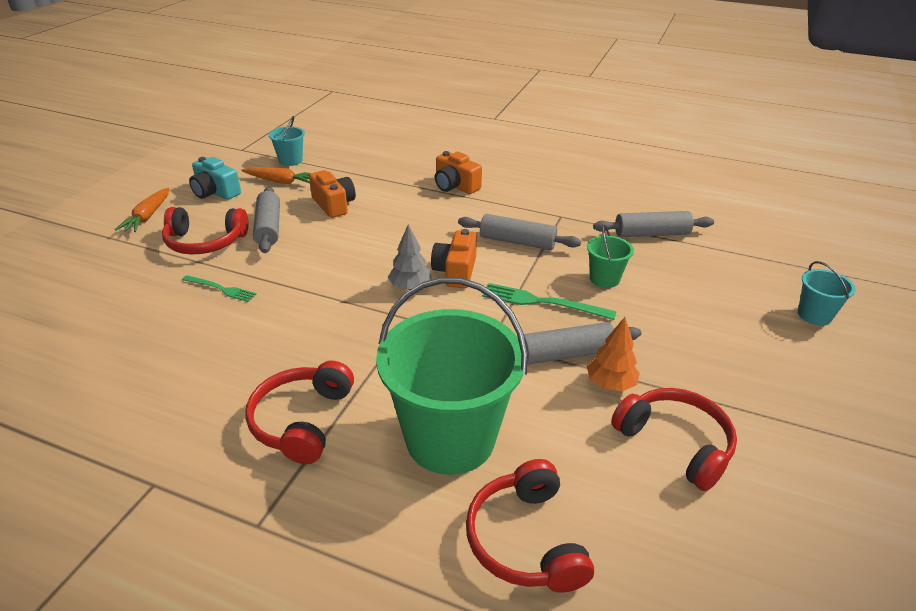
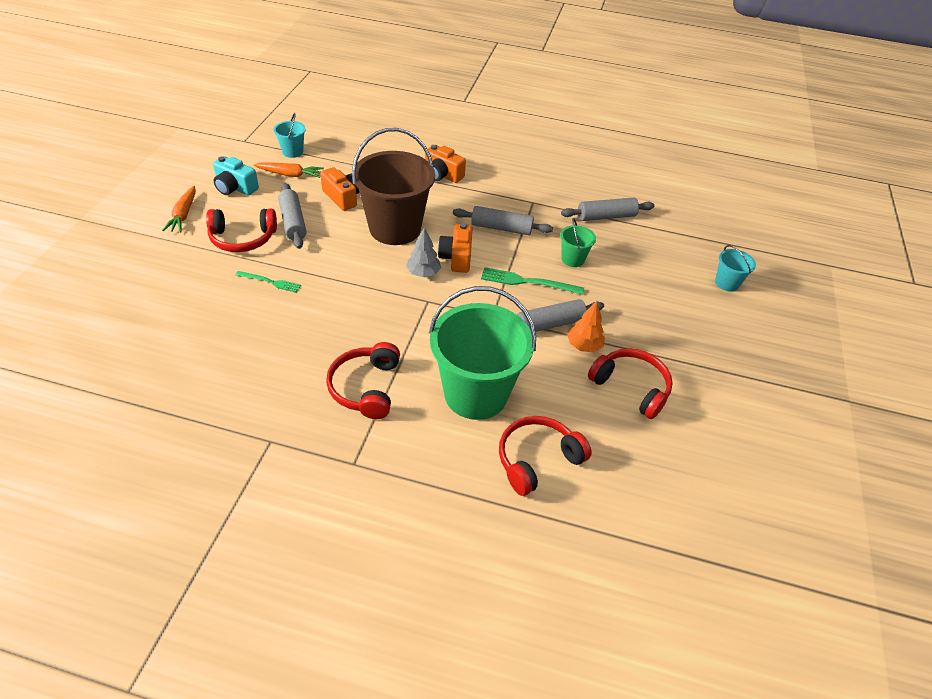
camera: 10 degrees left, 10 degrees up
(387, 238) = (395, 228): none -> brown bucket
(525, 540) = (537, 459): red headphones -> red headphones turned 75 degrees clockwise

